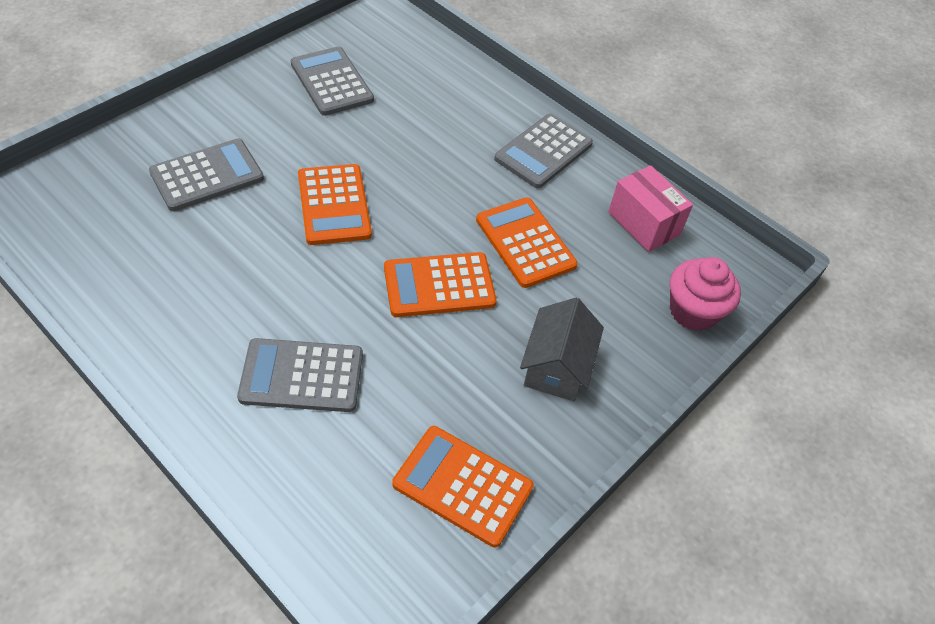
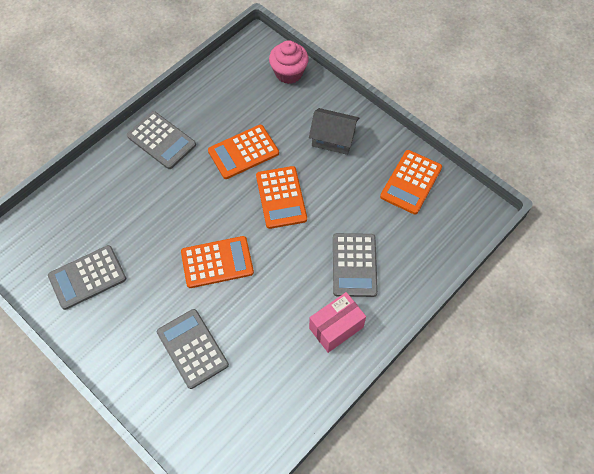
camera: 85 degrees left, 10 degrees up
(644, 223) = (223, 90): pink box -> pink box (336, 327)

